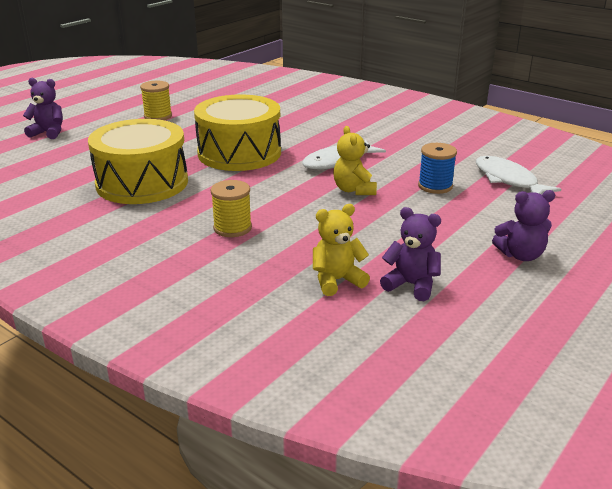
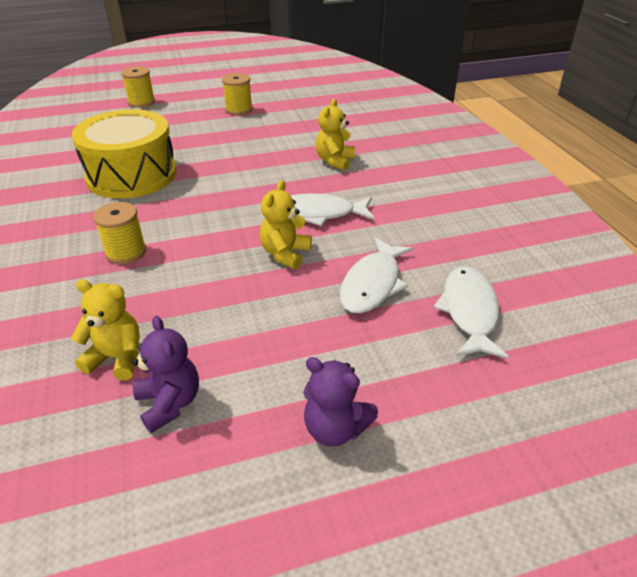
camera: 35 degrees right, 10 degrees up
(48, 133) = (141, 102): purple teddy bear -> yellow spool
(239, 153) = (247, 171): yellow drum -> none
(298, 129) = (334, 161): none -> yellow teddy bear
(435, 186) = (372, 284): blue spool -> white fish

